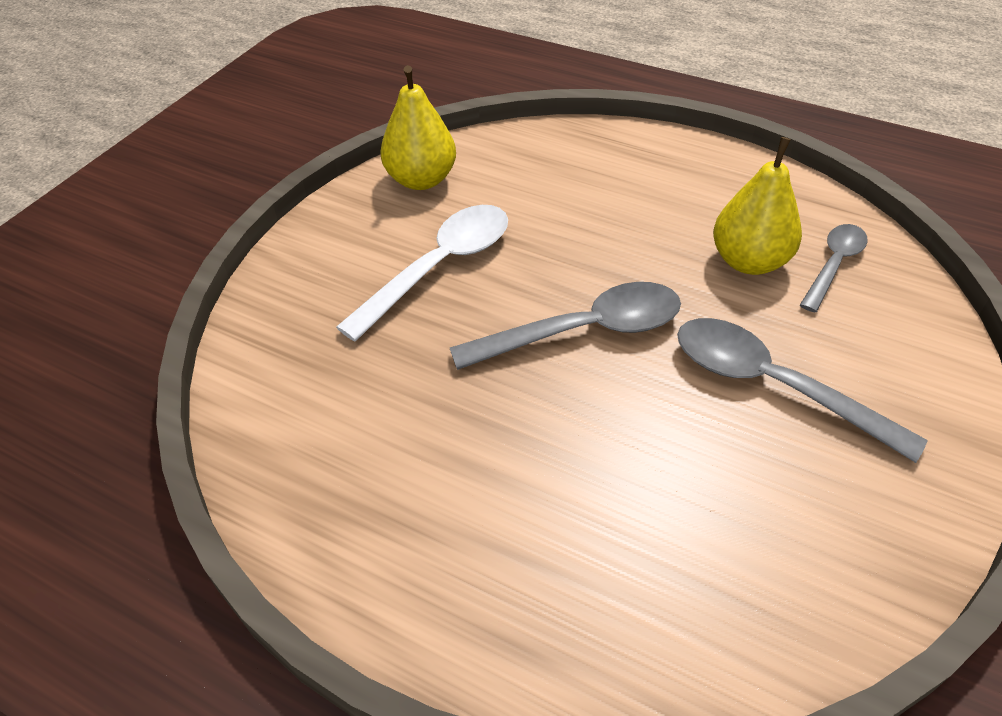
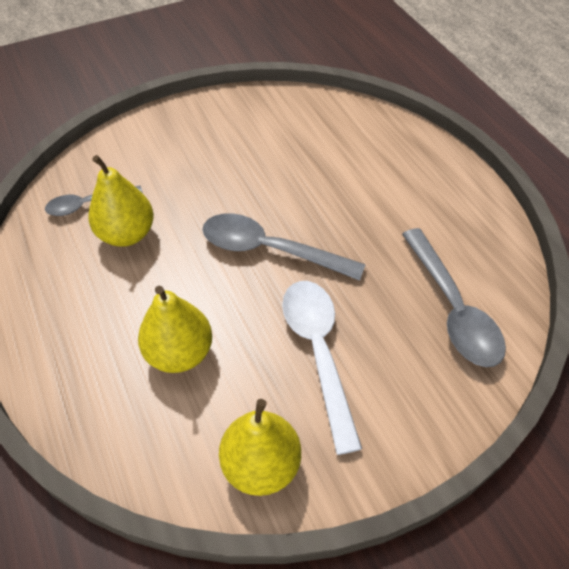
camera: 145 degrees left, 5 degrees up
(439, 267) = (318, 352): white spoon -> white spoon turned 90 degrees clockwise
(564, 205) = (179, 353): none -> yellow pear
(773, 386) = (210, 170): grey spoon -> grey spoon (452, 308)

